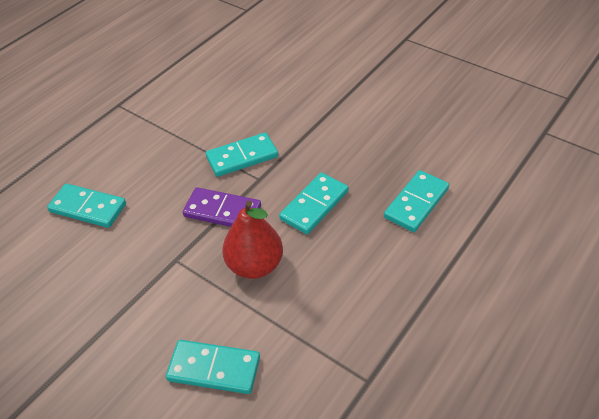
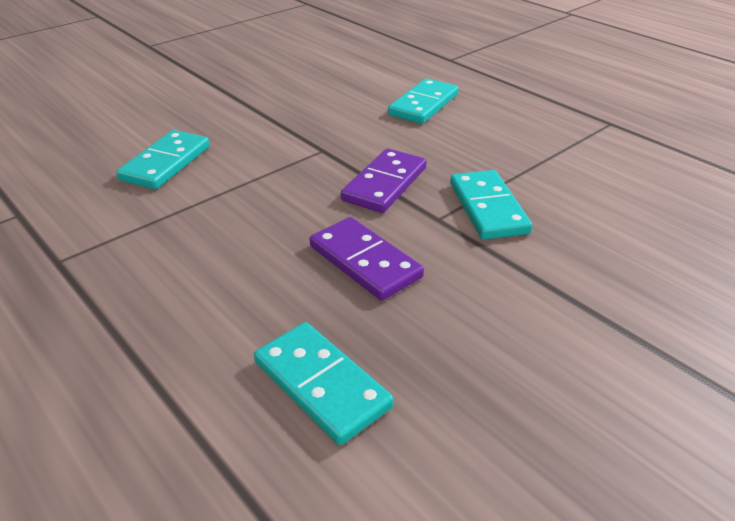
camera: 100 degrees right, 10 degrees down
(255, 265) = (283, 199): red pear -> none
(314, 205) = (365, 262): turquoise domino -> purple domino

